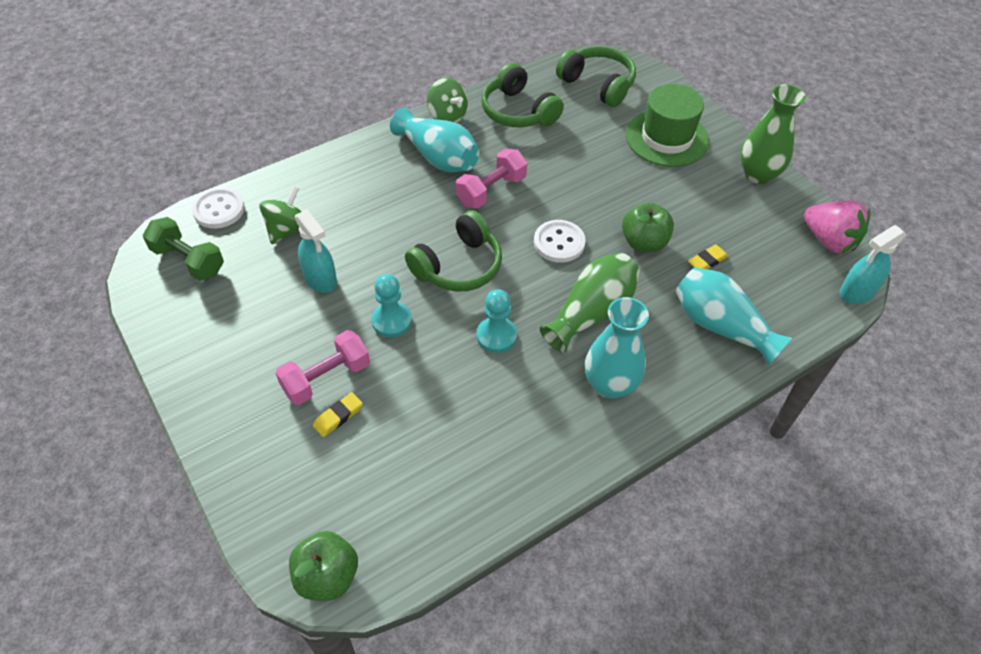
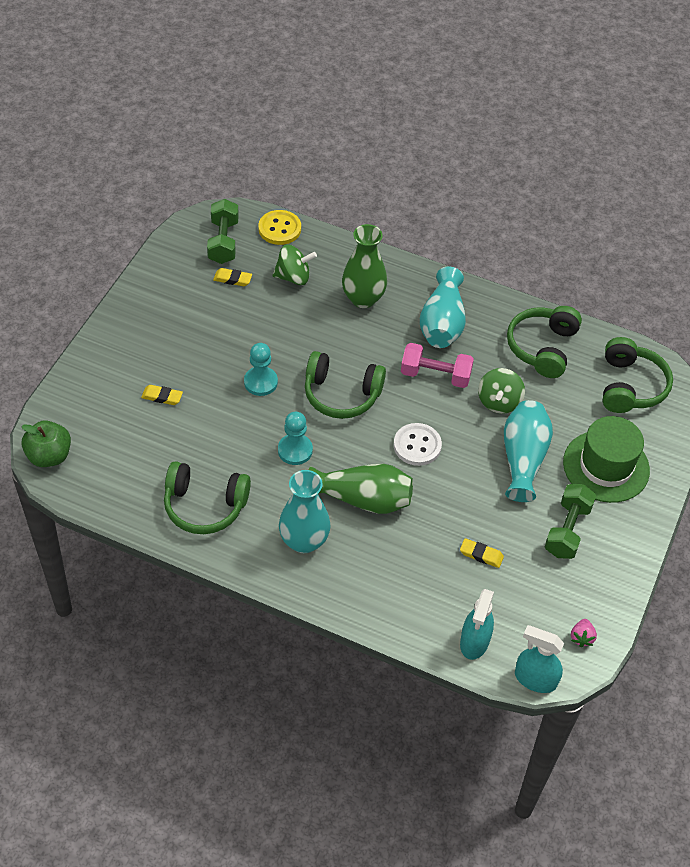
camera: 55 degrees right, 0 degrees up
(219, 210) = (279, 229): white button -> yellow button
(243, 277) = (232, 279): none -> yellow eraser
(320, 279) = (265, 321): turquoise spray bottle -> turquoise spray bottle (474, 642)
(326, 378) = (186, 373): pink dumbbell -> none
(447, 116) = (493, 304): green spinning top -> green spinning top (499, 402)
(510, 449) = (204, 506): none -> green headphones
(644, 242) = (464, 502): green apple -> none
(715, 193) = (567, 530): none -> green dumbbell
(721, 326) = (417, 592): turquoise vase -> turquoise vase (523, 458)
(758, 174) = (620, 553): green vase -> green vase (363, 298)
(829, 240) = (581, 637): pink strawberry -> pink strawberry, size x0.48

